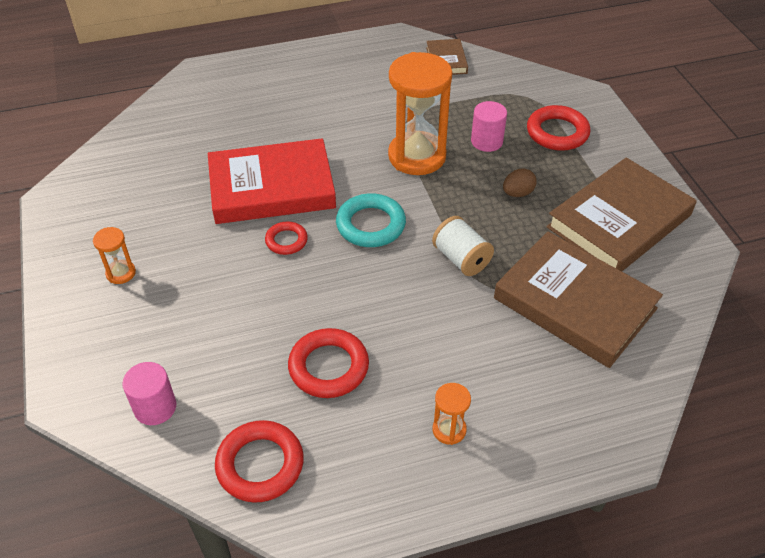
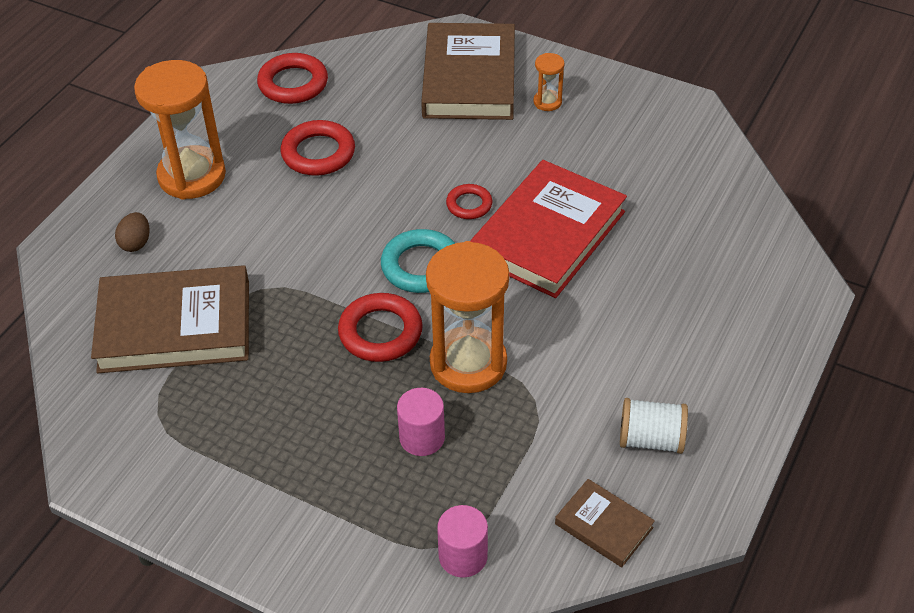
camera: 135 degrees right, 0 degrees up
(155, 407) = (397, 63): pink cylinder -> pink cylinder (463, 556)
(449, 430) = (192, 176): orange hourglass -> orange hourglass, size x2.25
(461, 259) = (310, 294): white spool -> white spool (650, 439)
(517, 193) = (326, 398): brown egg -> brown egg (136, 243)
(557, 132) = (360, 514): red ring -> red ring (380, 332)
(619, 221) = (197, 442): brown book -> brown book (469, 78)

